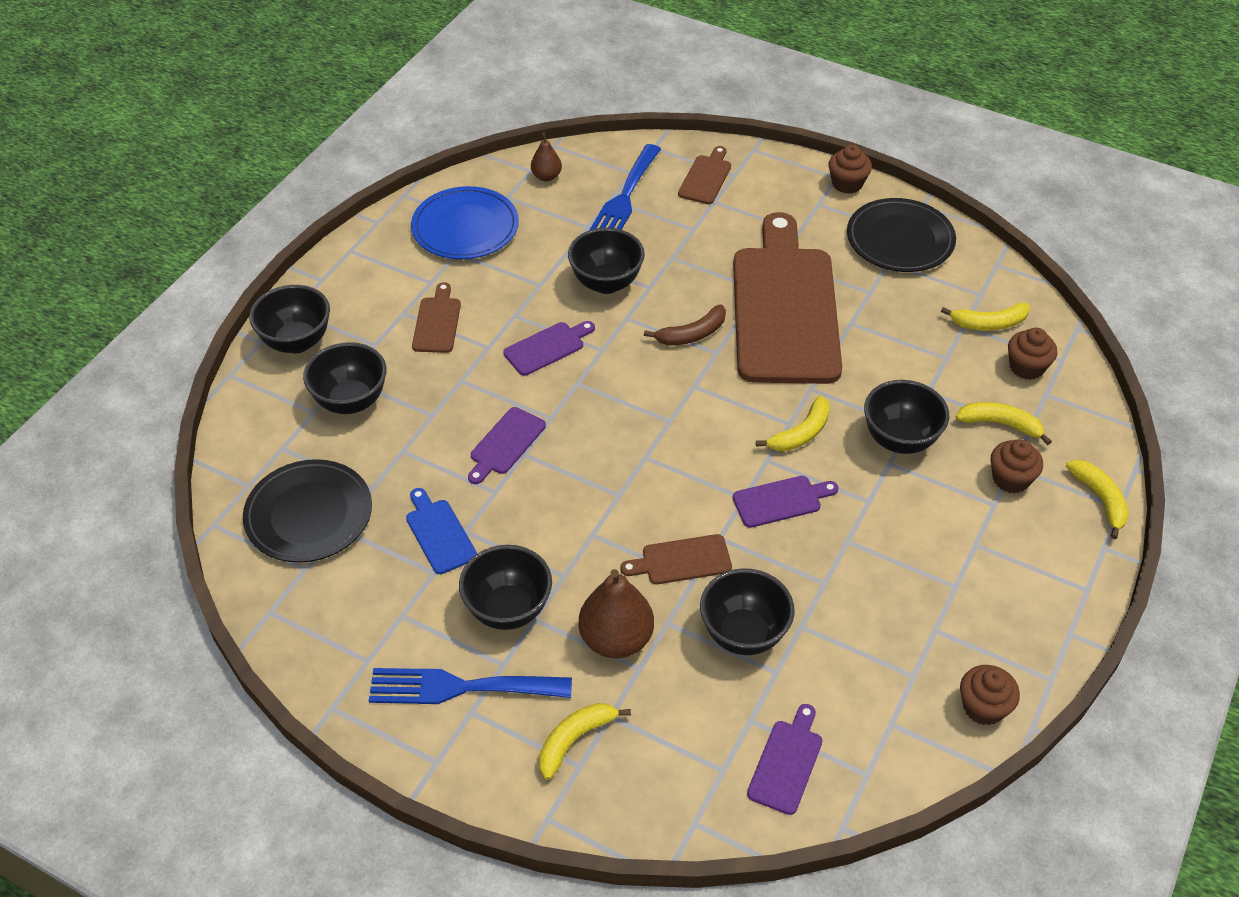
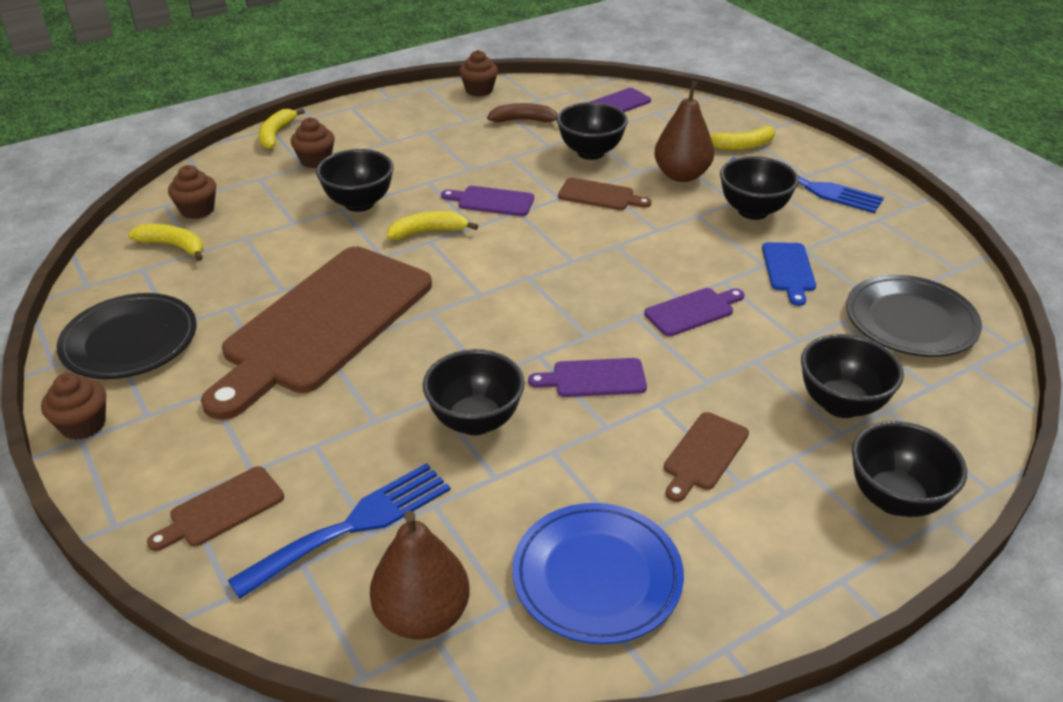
camera: 150 degrees left, 10 degrees down
(546, 176) = (422, 616): brown pear -> brown pear, size x1.83
(692, 334) = (437, 335): brown banana -> brown banana (524, 120)
(1000, 424) = (274, 187): yellow banana -> none

